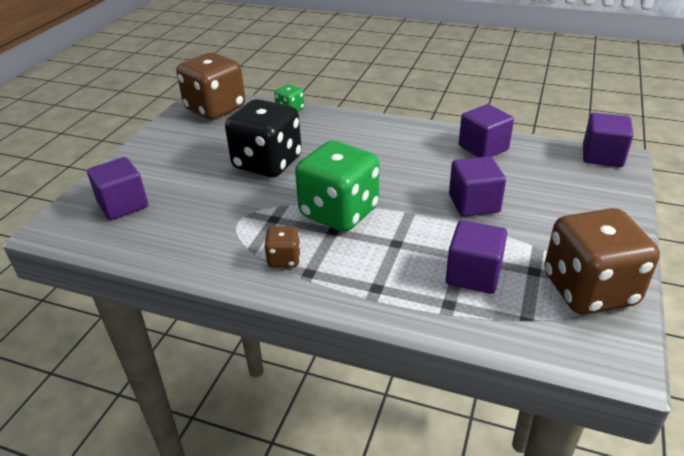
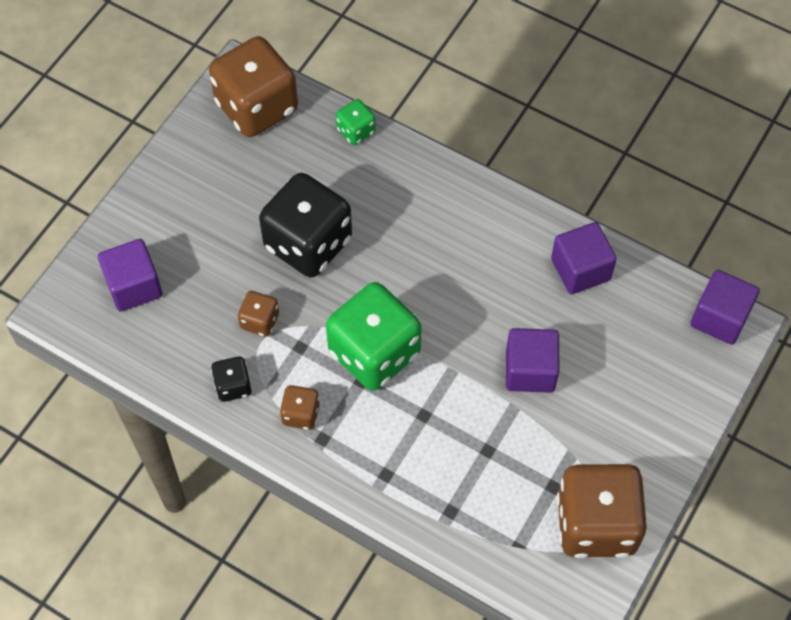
camera: 10 degrees right, 25 degrees up
(217, 251) = (233, 386): none -> black dice
(235, 209) = (260, 321): none -> brown dice
(473, 274) = (489, 478): purple cube -> none

